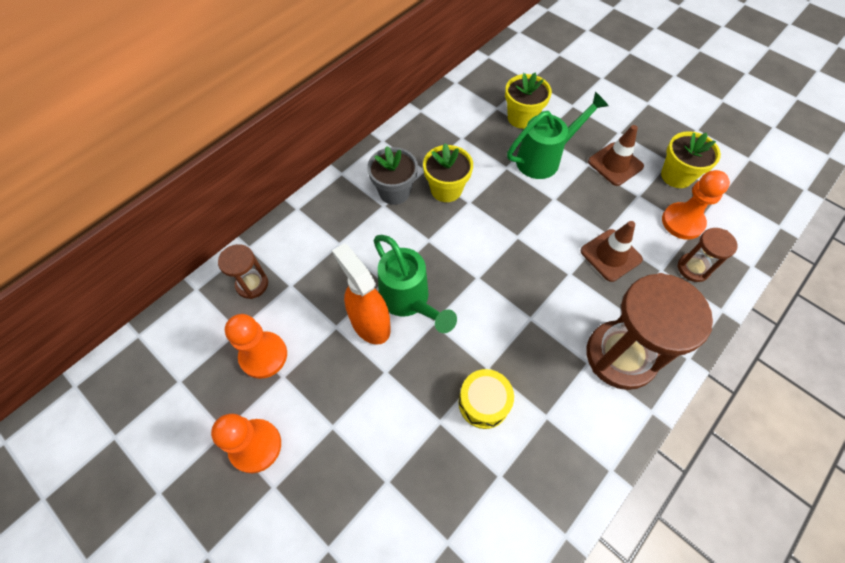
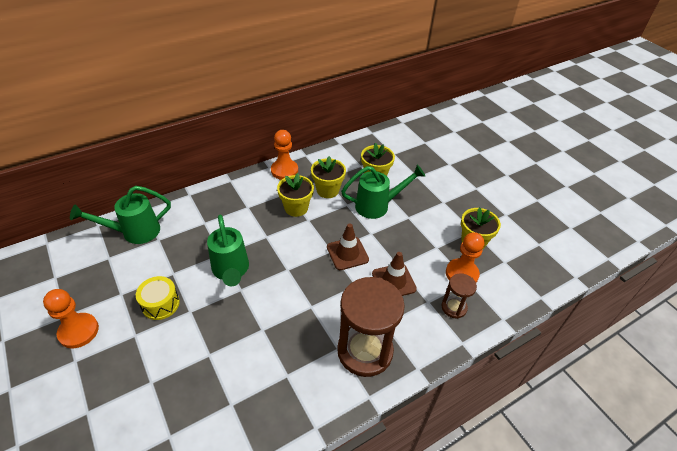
camera: 15 degrees right, 15 degrees down
(252, 284) = (134, 232): brown hourglass -> green watering can
(263, 355) = (116, 277): orange pawn -> orange pawn (284, 170)
(370, 323) = (197, 277): orange spray bottle -> none
(394, 192) = (259, 200): grey flower pot -> none
(473, 153) = (327, 190): none -> yellow flower pot
(483, 403) = (246, 352): yellow drum -> yellow drum (160, 304)
(615, 164) = (429, 222): brown traffic cone -> brown traffic cone (347, 253)

